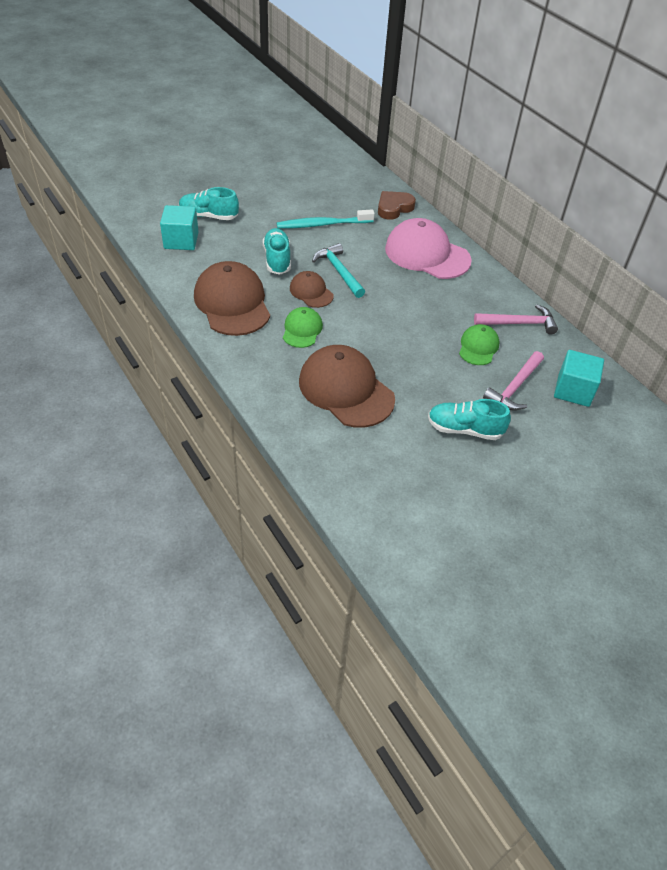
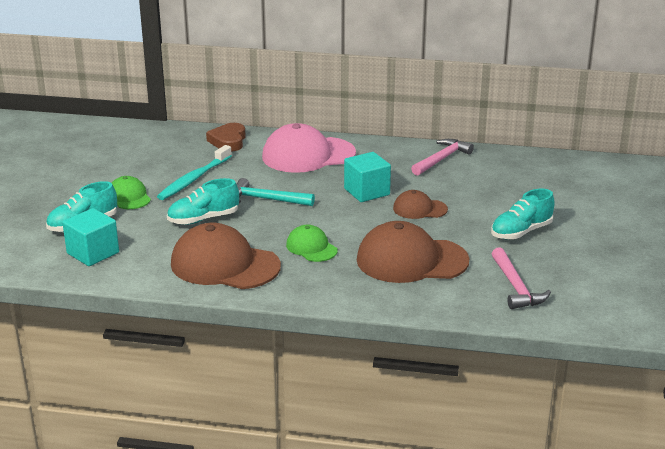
camera: 45 degrees left, 20 degrees down
(277, 259) = (203, 219): turquoise shoe -> turquoise shoe turned 60 degrees counterclockwise
(311, 292) = (271, 222): brown cap -> brown cap (419, 209)
(478, 347) = (443, 186): green cap -> green cap (129, 197)
(514, 387) = (504, 193): pink hammer -> pink hammer (515, 287)
(573, 390) = (537, 174): turquoise cube -> turquoise cube (366, 192)

